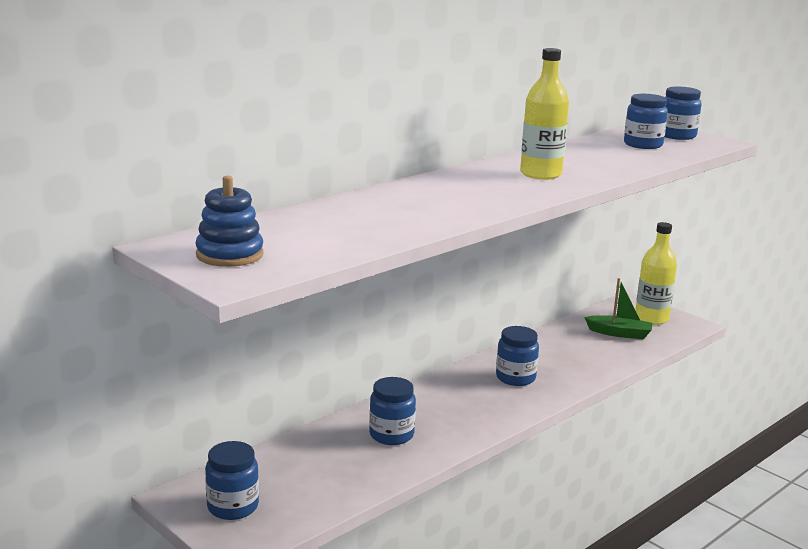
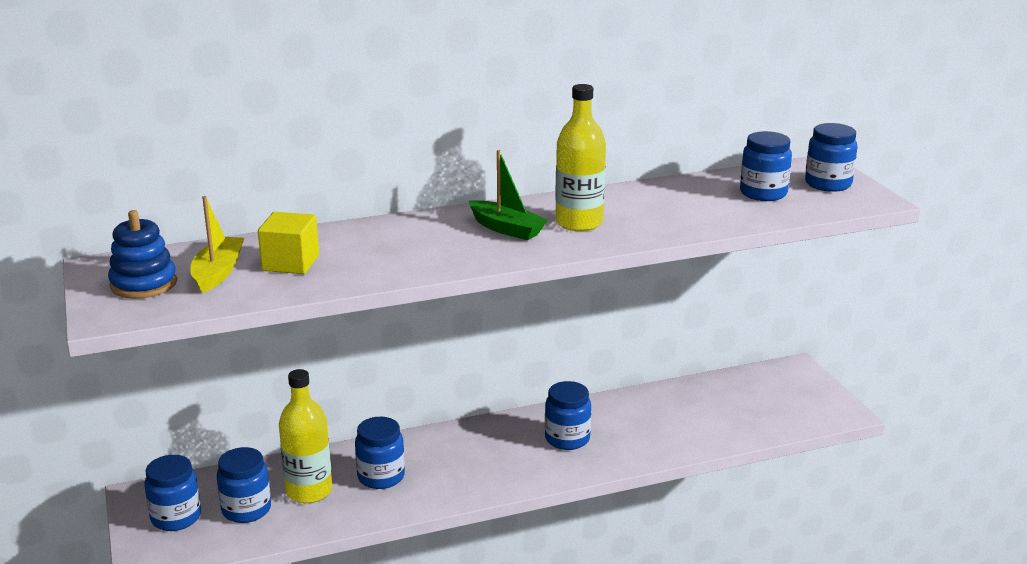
camera: 25 degrees right, 5 degrees up
(289, 238) = (218, 273): none -> yellow boat
(295, 486) = (246, 509): none -> blue jar
(345, 224) = (290, 263): none -> yellow cube
(619, 333) = (739, 407): green boat -> green boat (506, 229)
(651, 318) = (798, 395): yellow bottle -> yellow bottle (309, 491)

